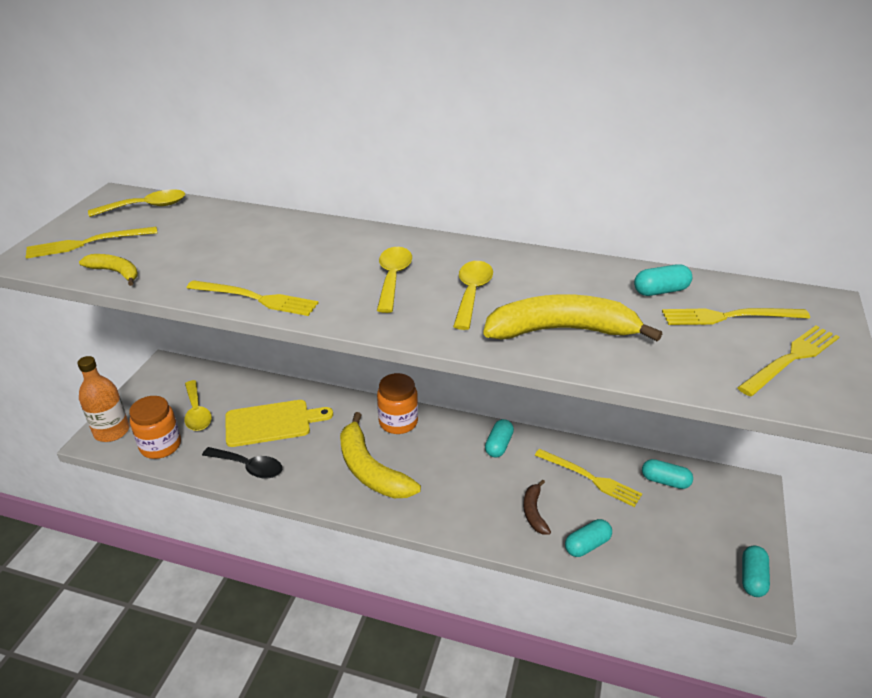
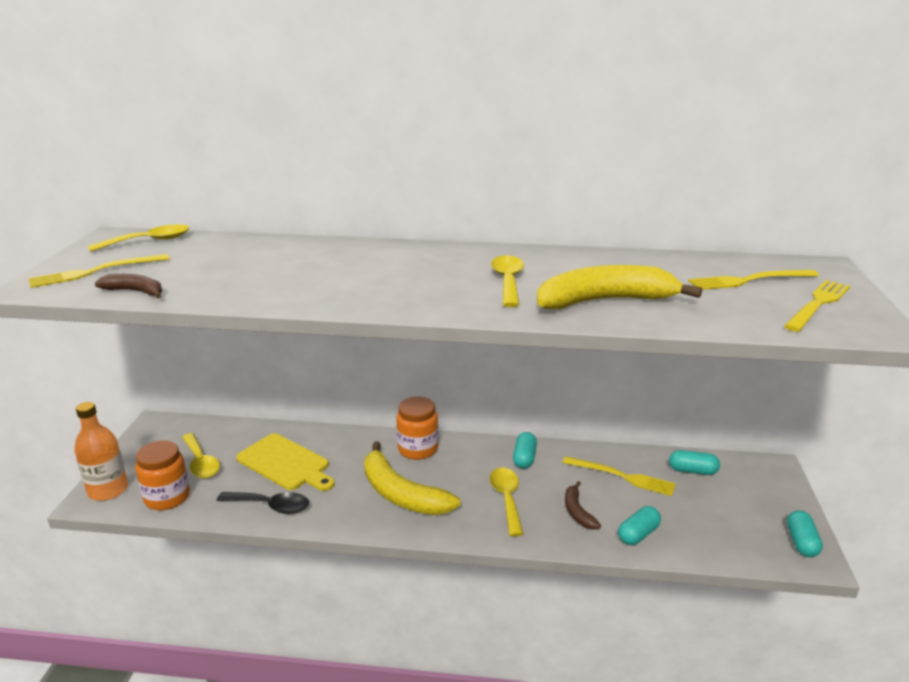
camera: 10 degrees left, 10 degrees down
(115, 272) = (135, 291): yellow banana -> brown banana
(256, 298) = (294, 300): yellow fork -> none
(272, 423) = (285, 463): yellow cutting board -> yellow cutting board turned 60 degrees clockwise
(393, 278) = (426, 276): yellow spoon -> yellow spoon (506, 499)
(660, 291) = (680, 268): turquoise capsule -> none

